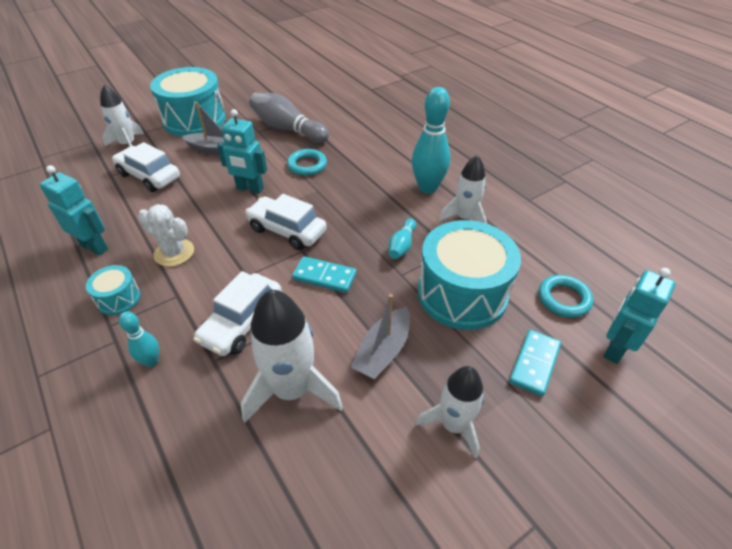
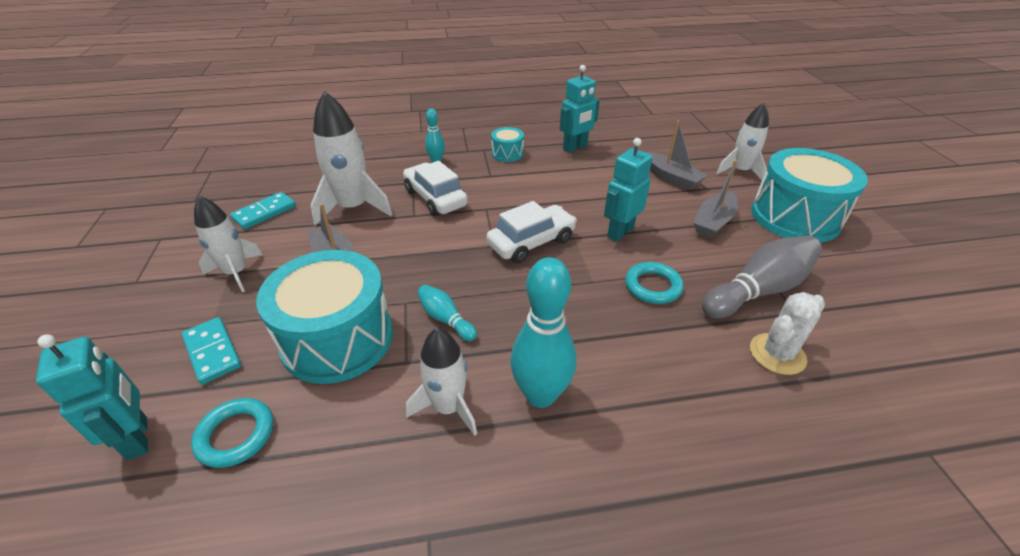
camera: 115 degrees right, 5 degrees down
(149, 176) = (671, 178): white car -> grey boat
(174, 253) = (542, 179): white cactus -> white cactus (777, 354)
(324, 276) = (447, 250): turquoise domino -> turquoise domino (264, 212)

